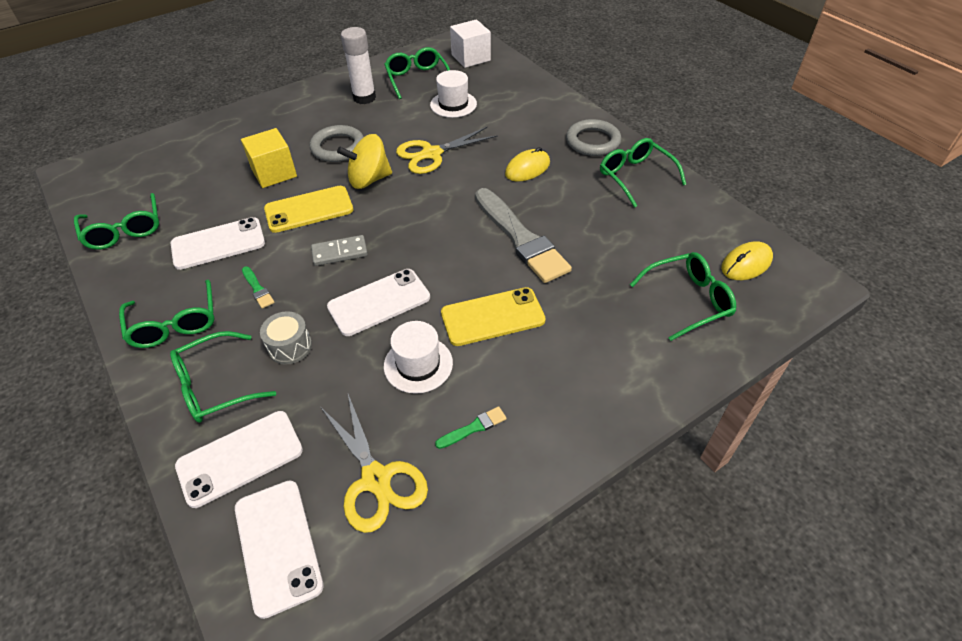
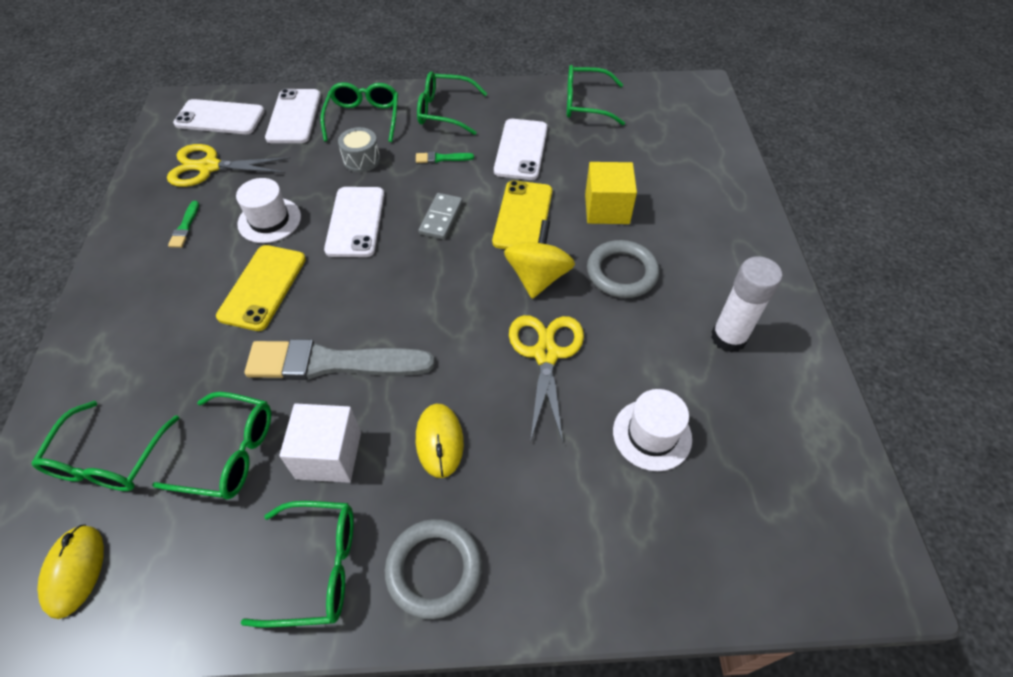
camera: 120 degrees right, 5 degrees up
(417, 79) = (755, 422): green glasses -> green glasses (230, 453)
(471, 58) = (796, 538): white cube -> white cube (329, 455)

